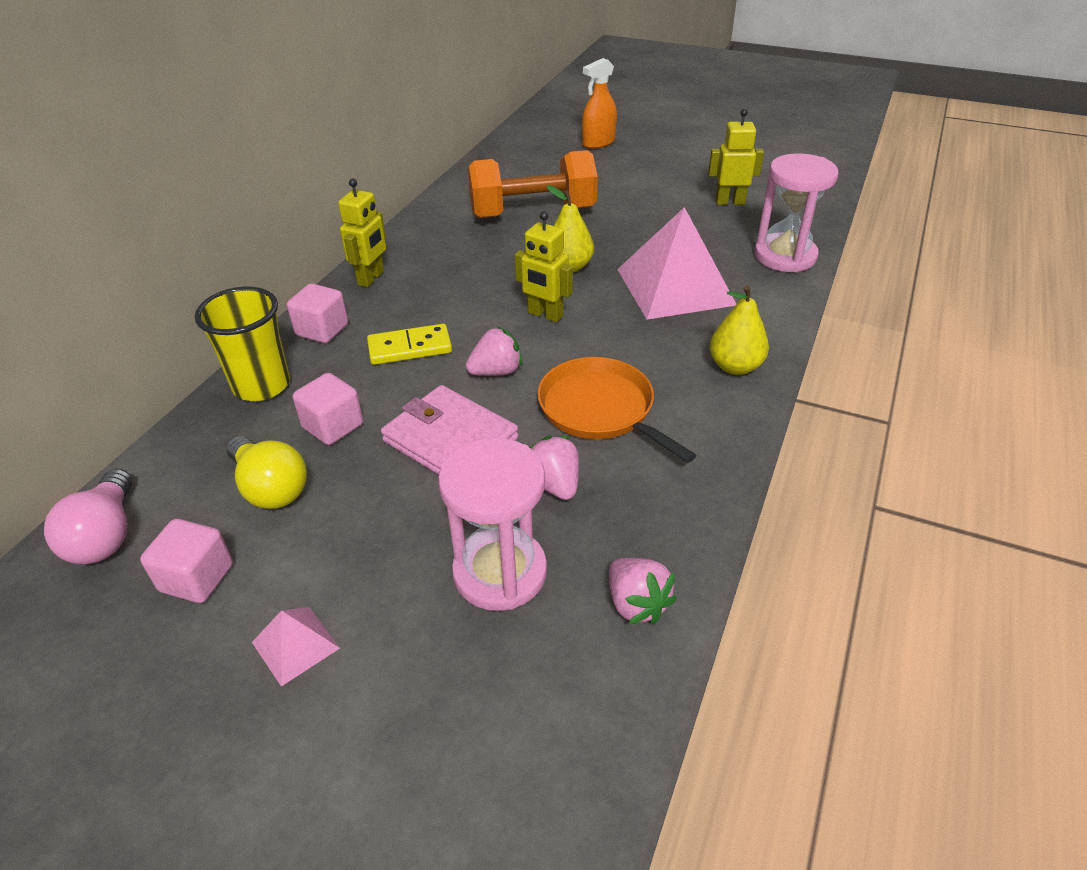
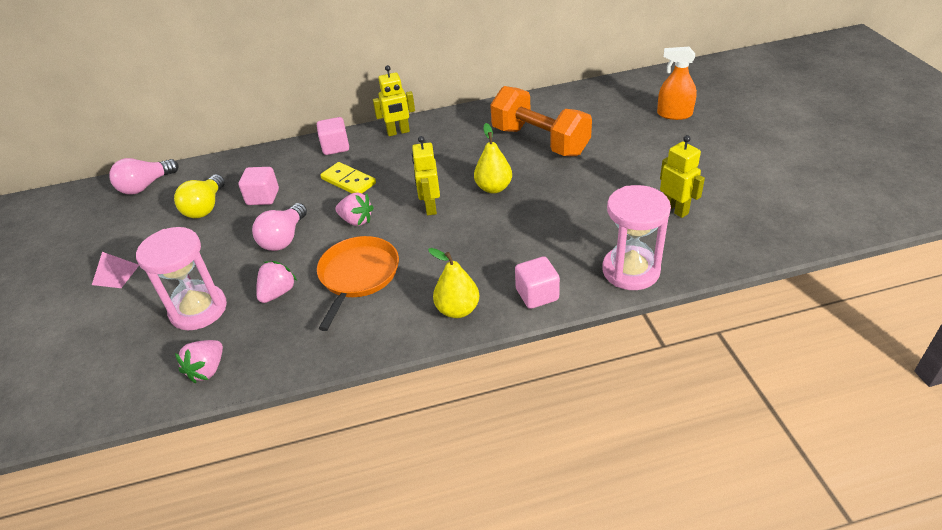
camera: 55 degrees right, 0 degrees up
(197, 578) = (137, 224): pink cube -> pink cube (537, 294)
(261, 385) = (274, 159): yellow cup -> none
(450, 440) = (284, 238): pink wallet -> pink light bulb
(675, 286) = (523, 240): pink pyramid -> none

